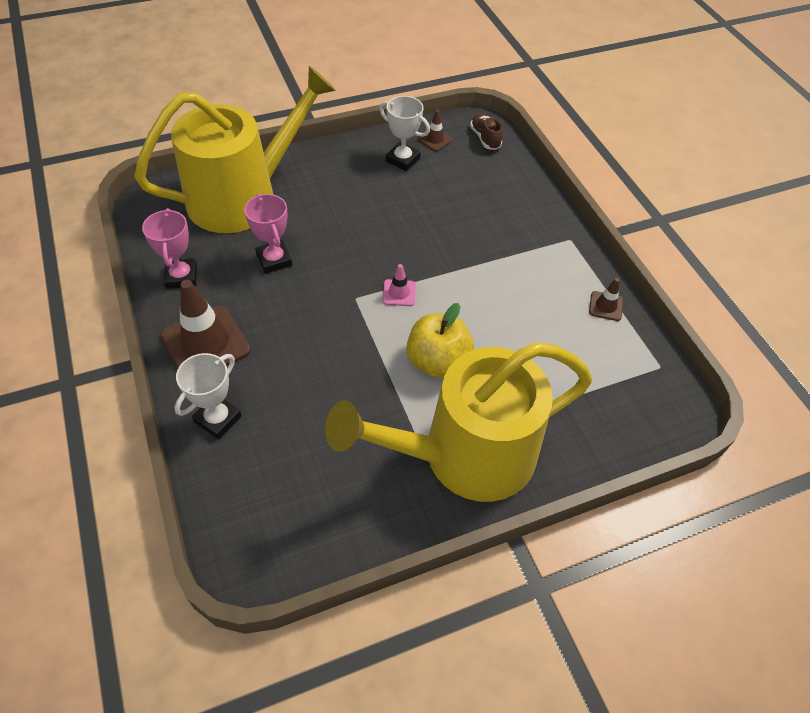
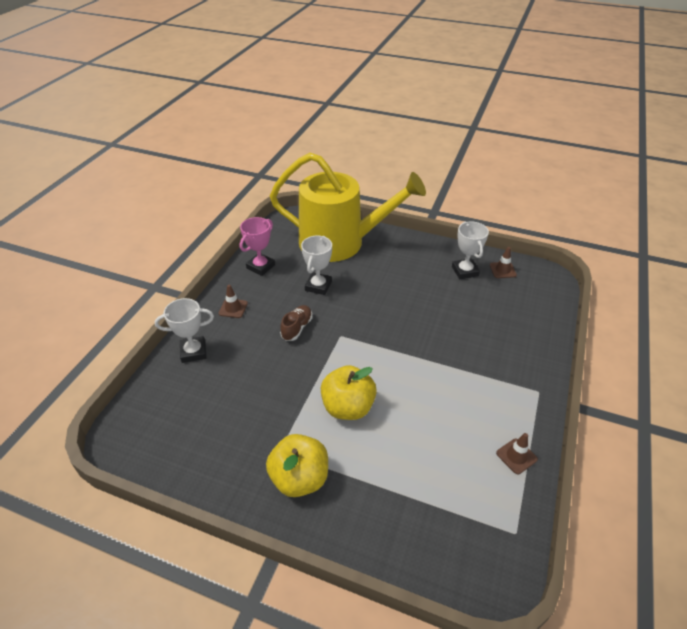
camera: 45 degrees right, 10 degrees down
(205, 343) = (233, 308): brown traffic cone -> brown traffic cone, size x0.48
(274, 260) = (318, 286): pink trophy -> white trophy
(399, 293) = (370, 349): pink traffic cone -> none
(466, 455) = (299, 478): yellow watering can -> yellow apple
(485, 138) = (543, 288): brown shoe -> brown shoe (297, 328)

